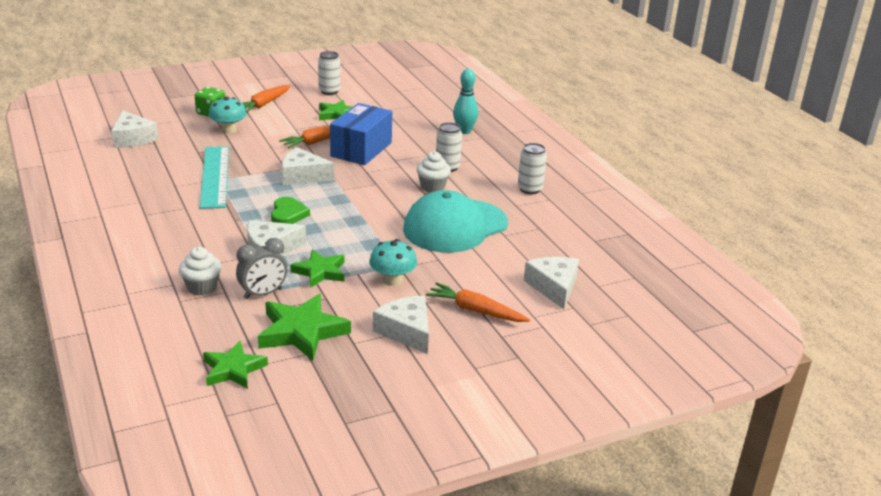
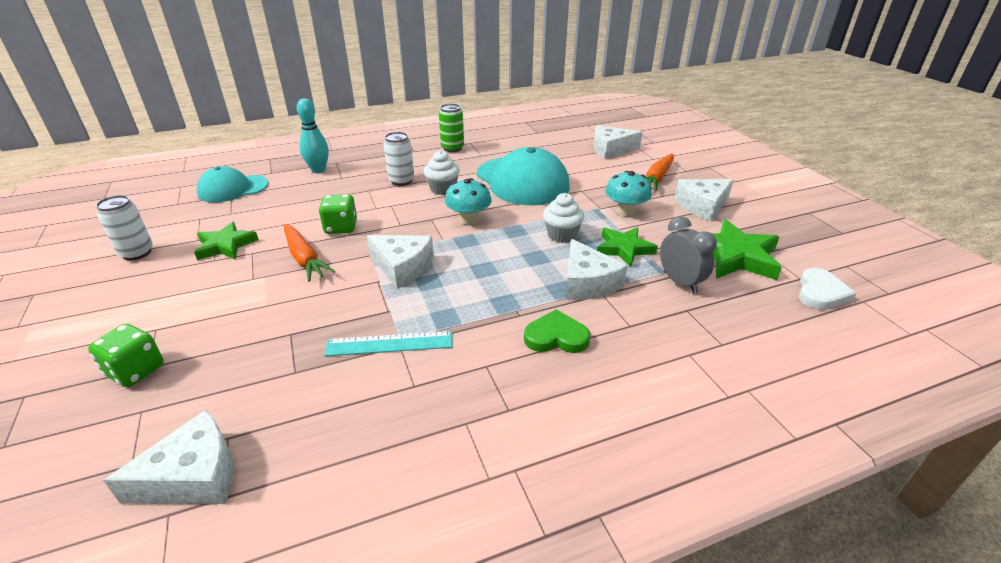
camera: 85 degrees left, 5 degrees up
(202, 287) = (687, 328): white cupcake -> white cupcake (561, 235)
(215, 176) = (389, 344): turquoise ruler -> turquoise ruler, size x0.63
(228, 130) = (223, 343): turquoise mushroom -> turquoise mushroom (468, 219)
(233, 369) = (820, 293): green star -> white heart
(264, 104) = (140, 312): orange carrot -> none
(288, 214) = (504, 273): green heart -> green heart (556, 337)
(302, 176) = (402, 267): white cheese -> white cheese turned 75 degrees counterclockwise
(361, 149) = (341, 228): blue box -> green dice
(424, 104) = (233, 189): none -> turquoise cap
(530, 189) = (452, 148): white can -> green can

